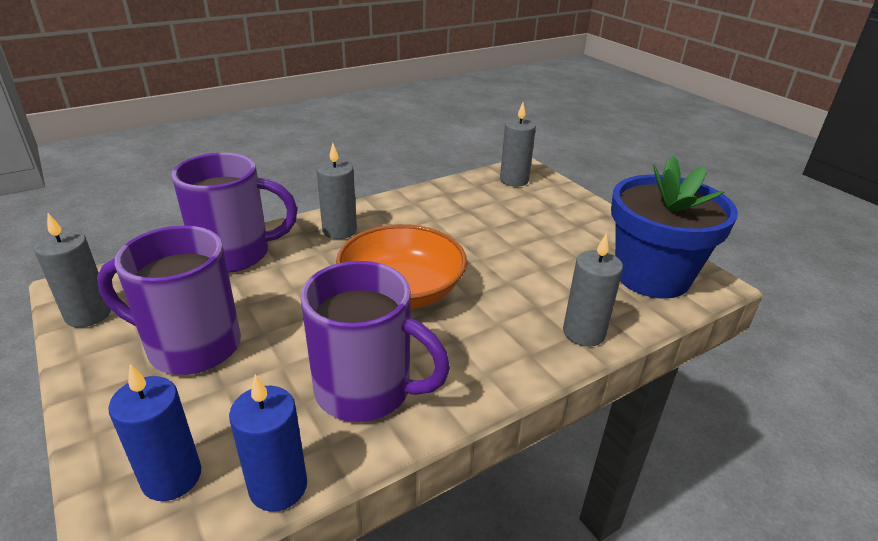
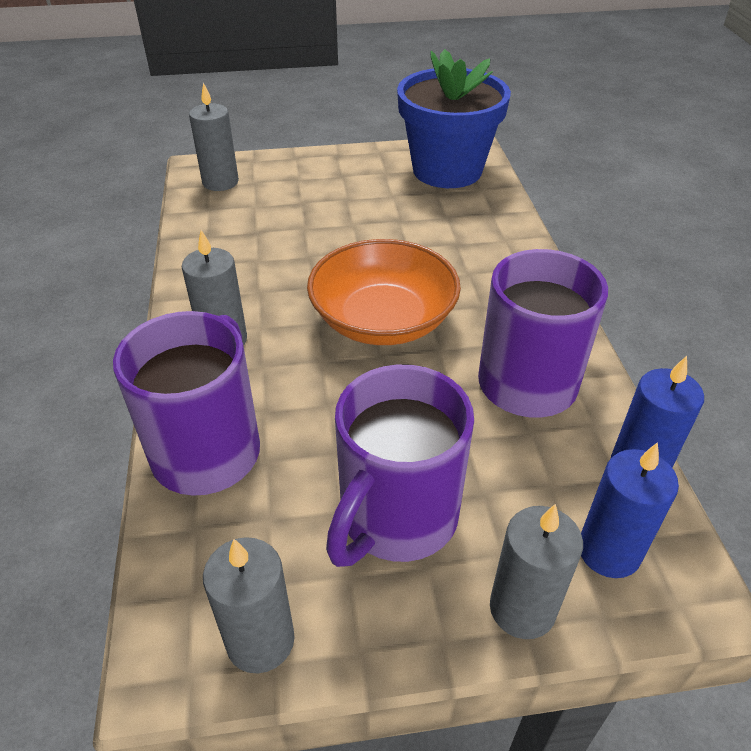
camera: 65 degrees left, 10 degrees up
(584, 333) = (505, 232): grey candle -> grey candle (522, 608)

